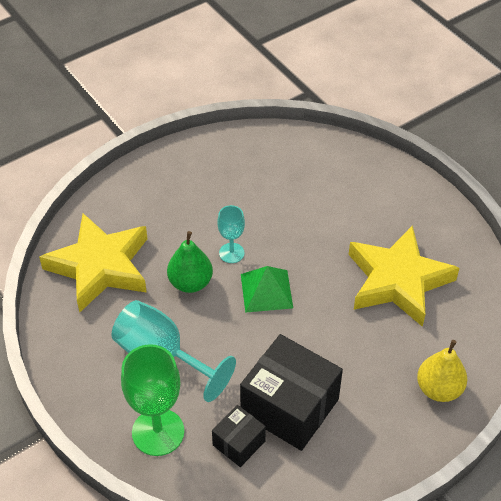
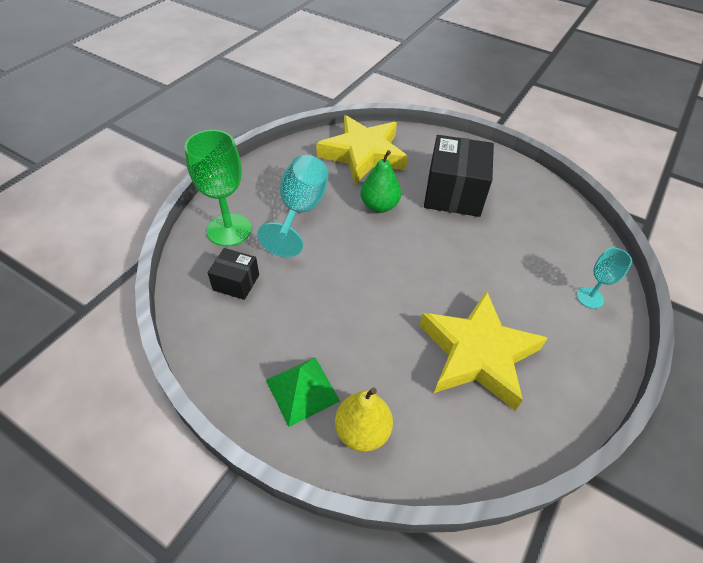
camera: 65 degrees right, 0 degrees up
(231, 253) = (425, 221): turquoise goblet -> turquoise goblet (590, 297)
(266, 291) = (401, 255): green pyramid -> green pyramid (302, 390)
(289, 406) = (286, 307): black box -> black box (453, 193)

